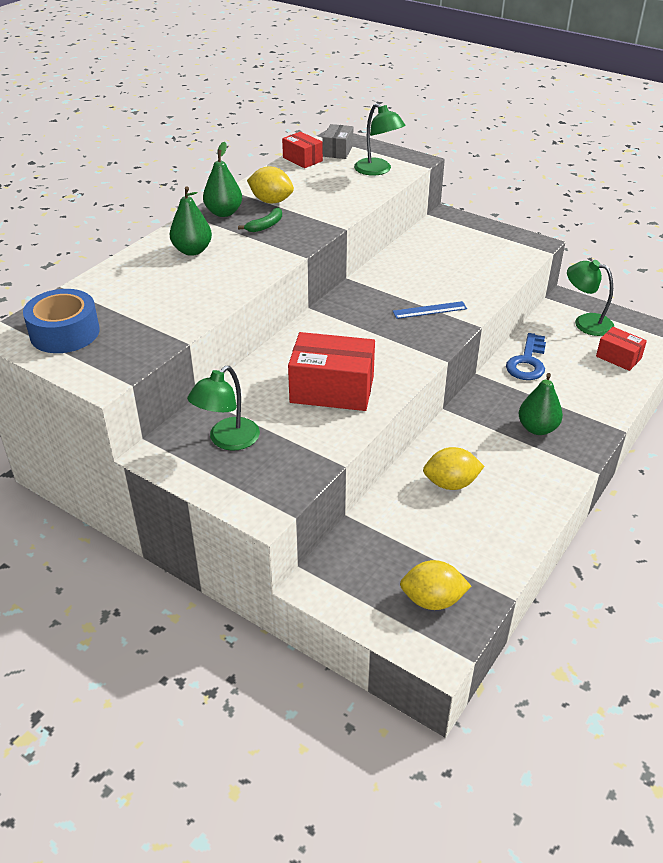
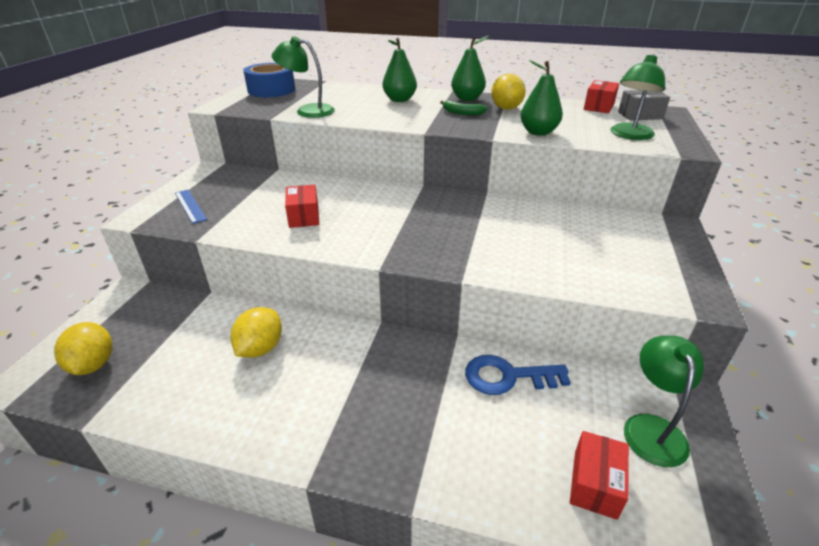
camera: 70 degrees right, 5 degrees down
(227, 440) = (225, 188): green lamp -> green lamp (308, 111)
(332, 389) = (304, 216): red box -> red box, size x0.56
(429, 310) = (467, 244): blue ruler -> blue ruler (190, 206)
(451, 483) = (260, 348): yellow lemon -> yellow lemon turned 45 degrees clockwise
(537, 428) = (377, 406): green pear -> green pear (538, 132)

